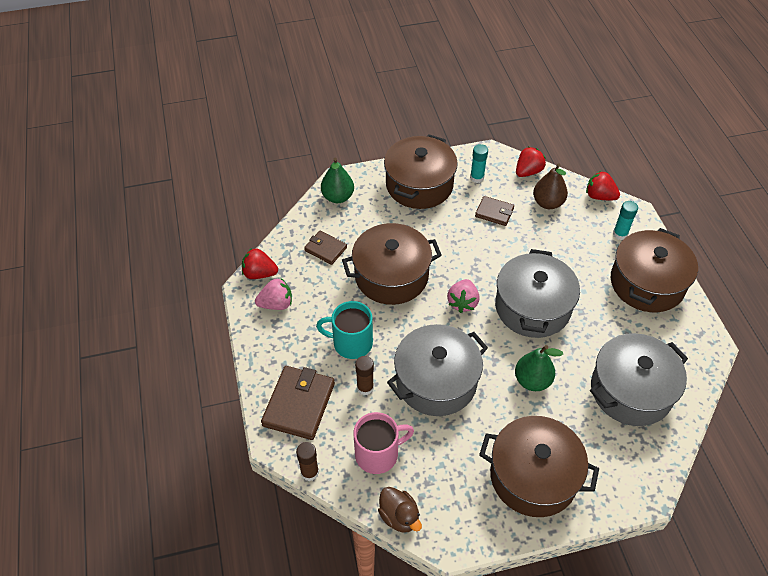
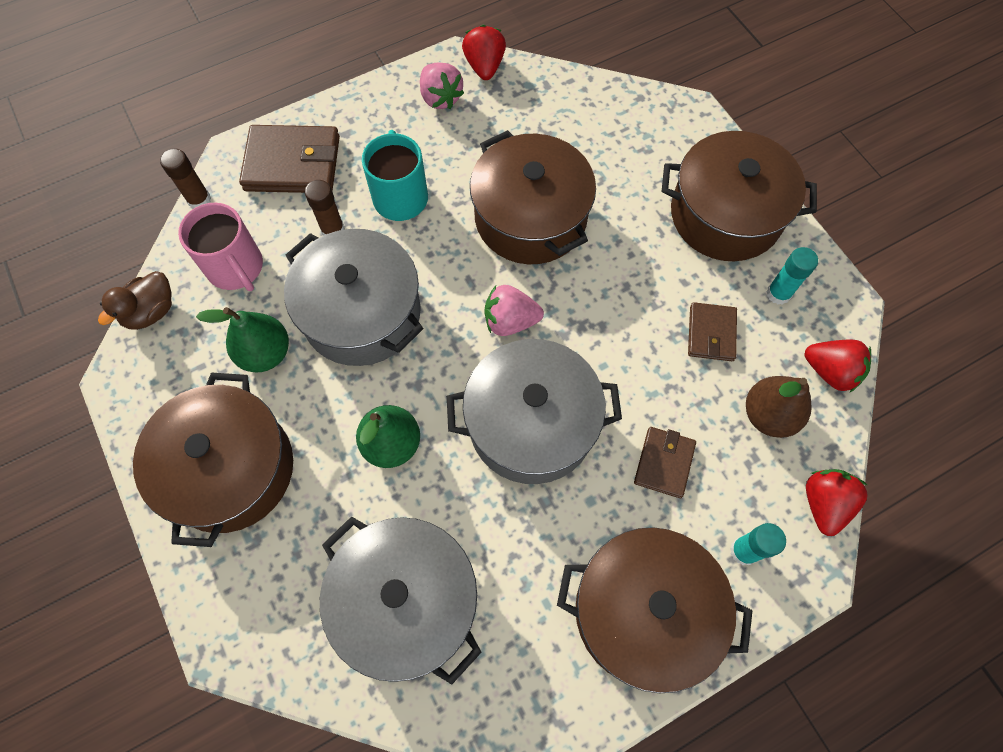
camera: 75 degrees right, 15 degrees up
(325, 249) = (552, 127): brown wallet -> brown wallet (664, 463)
(338, 197) = (655, 117): green pear -> green pear (265, 353)

